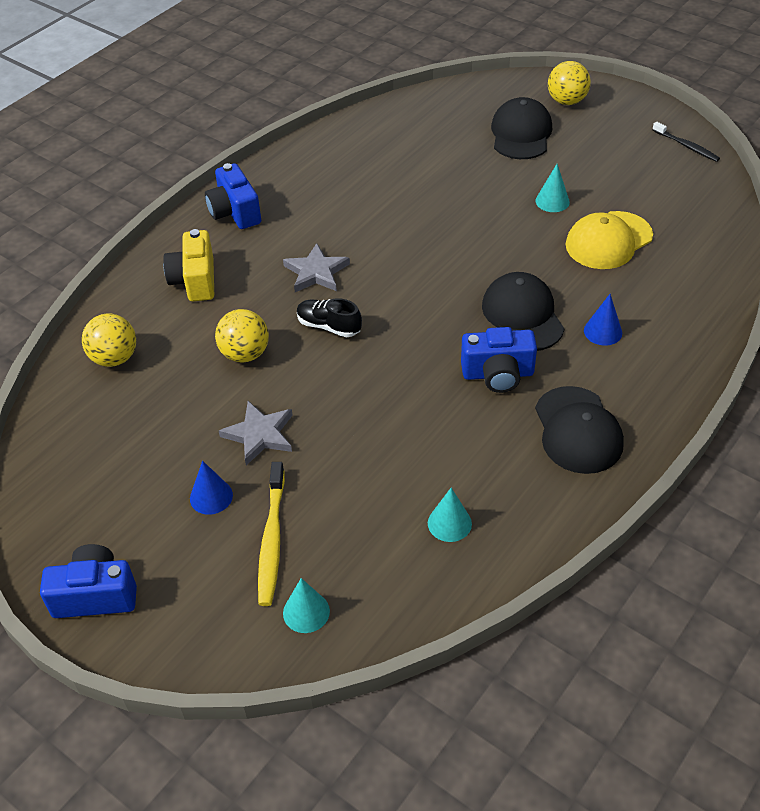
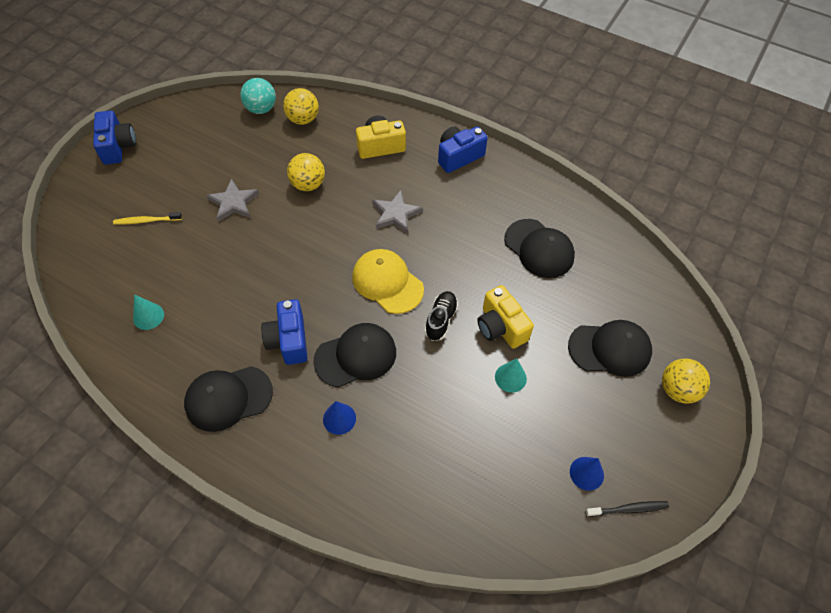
camera: 80 degrees right, 10 degrees up
(74, 406) = (261, 109): none -> turquoise ball
(211, 496) = (183, 186): blue cone -> blue cone (586, 473)
(272, 540) = (146, 221): yellow toothbrush -> yellow toothbrush, size x0.66
(306, 612) = (90, 245): turquoise cone -> none
(329, 326) = (337, 228): black shoe -> black shoe (441, 320)
(390, 164) = (539, 248): none -> black cap
(490, 202) = (501, 327): none -> yellow camera
(608, 241) = (460, 426): yellow cap -> yellow cap (387, 282)
(686, 146) = (628, 509): black toothbrush -> black toothbrush turned 135 degrees counterclockwise

